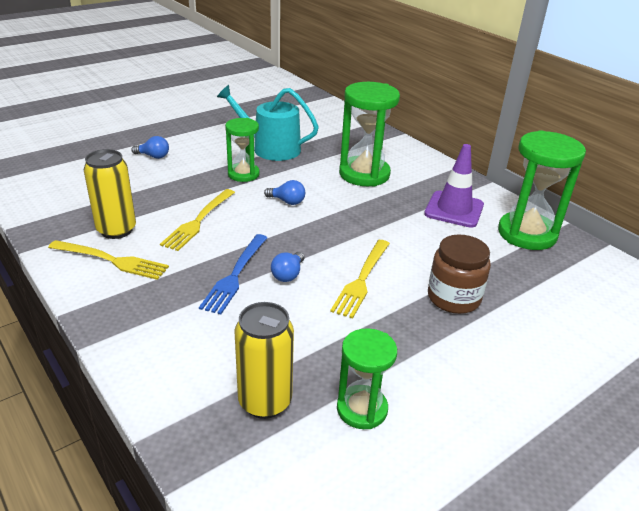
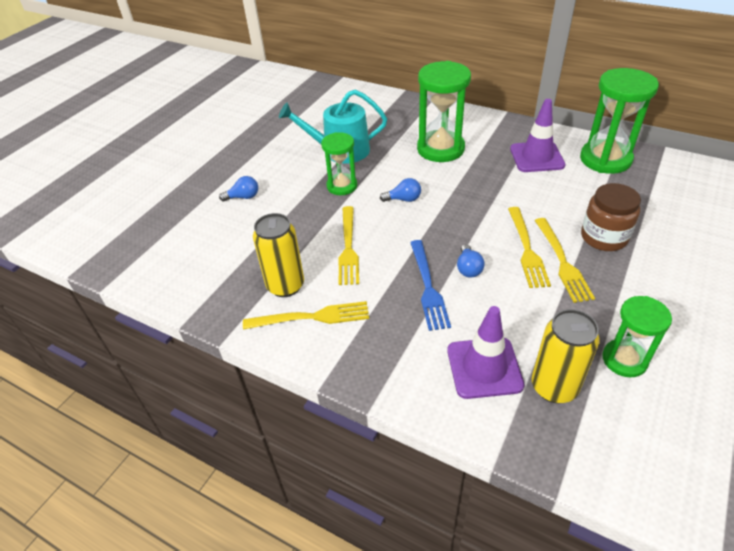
camera: 20 degrees left, 10 degrees up
(216, 358) = (484, 367): none -> purple traffic cone
(387, 303) = (562, 262): none -> yellow fork

